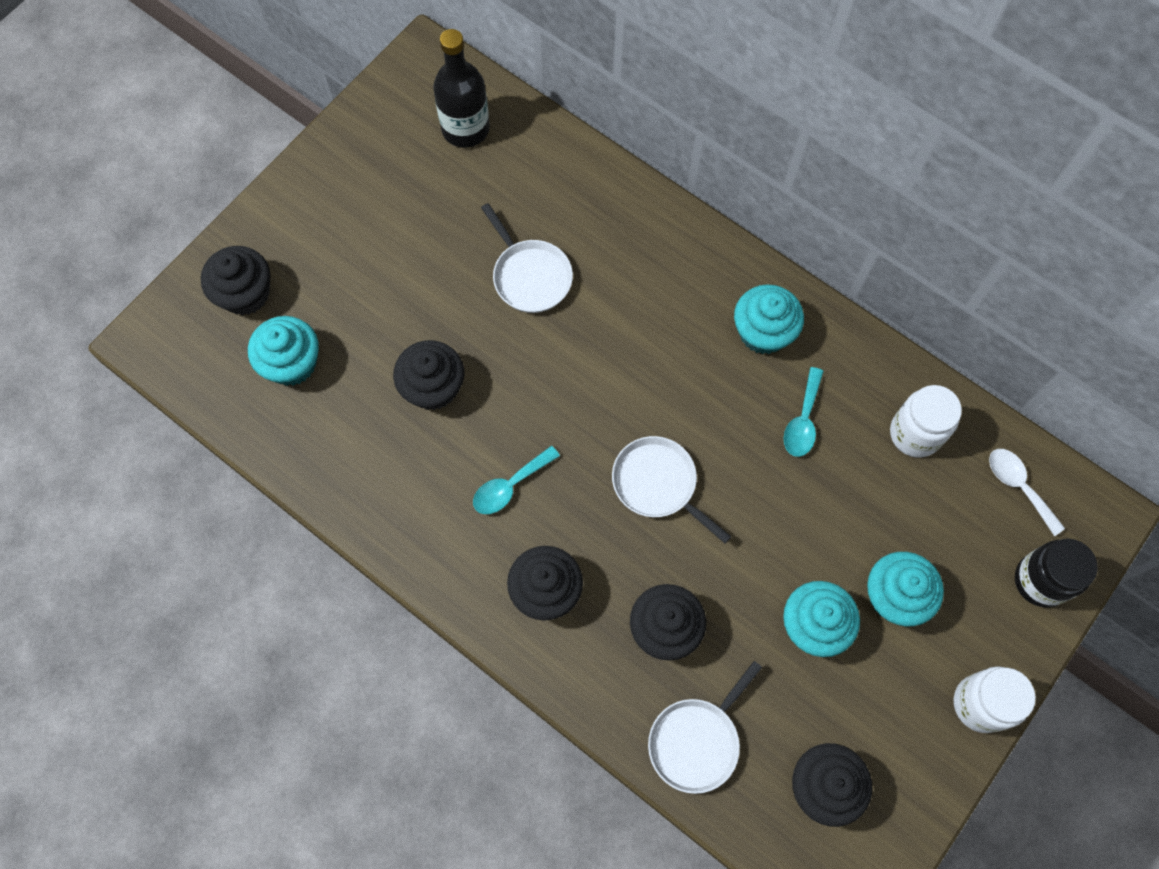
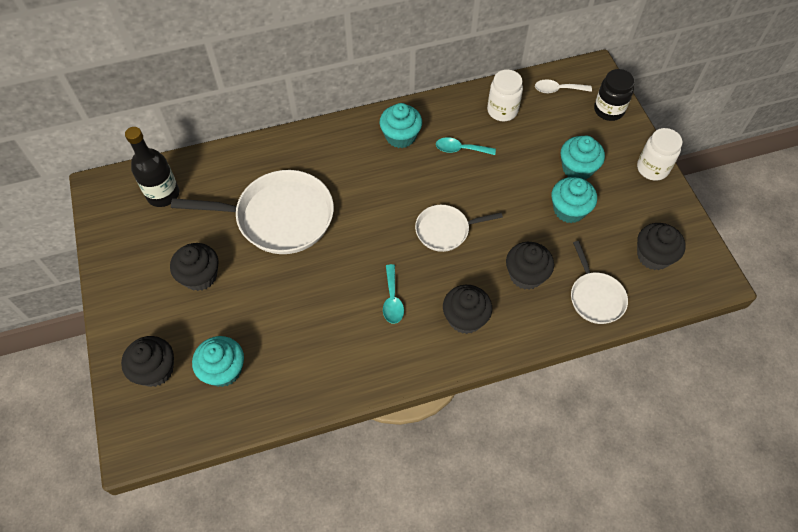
camera: 55 degrees left, 10 degrees down
(433, 387) = (303, 303): black cupcake -> black cupcake (200, 276)
(530, 276) = (279, 217): white pan -> white pan, size x1.82
(803, 420) = (460, 149): turquoise spoon -> turquoise spoon turned 135 degrees clockwise

